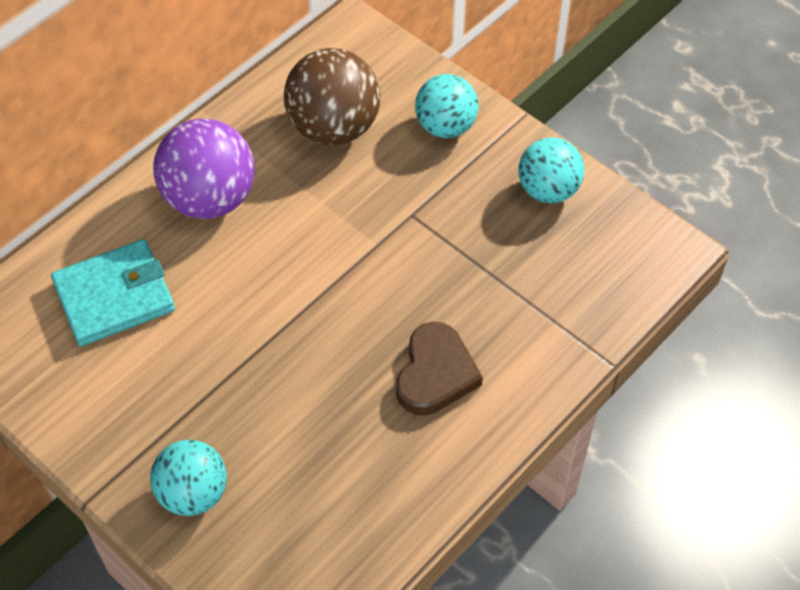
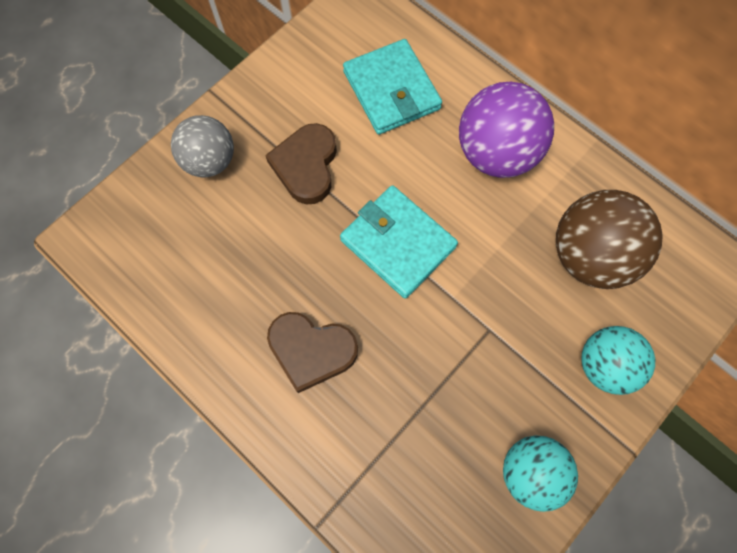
camera: 90 degrees right, 15 degrees up
(193, 493) = (210, 161): turquoise ball -> grey ball
(209, 385) = (306, 166): none -> brown heart
(313, 292) = (397, 243): none -> turquoise wallet

